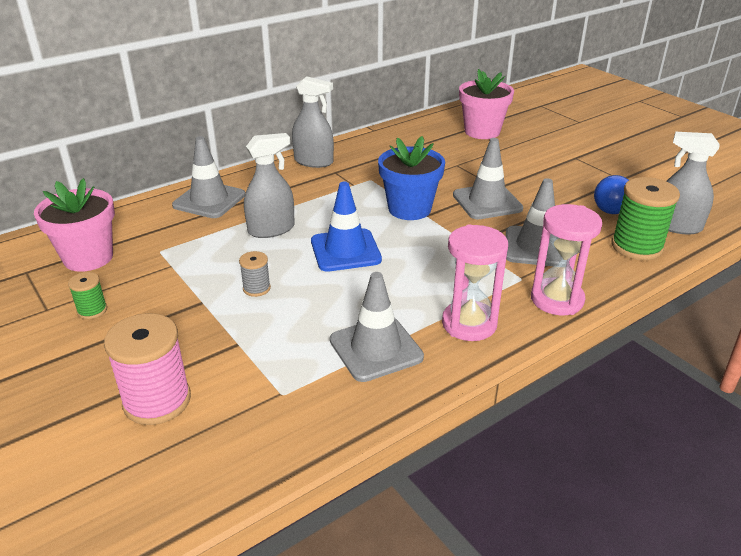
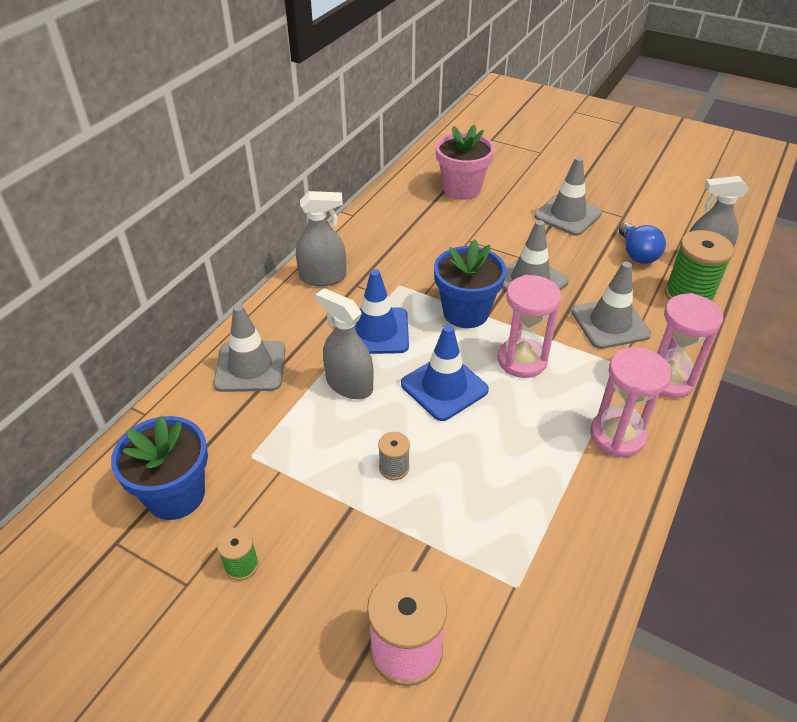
camera: 25 degrees left, 10 degrees up
(88, 258) = (175, 495): pink flower pot -> blue flower pot
(271, 229) = (349, 385): grey spray bottle -> grey spray bottle turned 90 degrees counterclockwise
(324, 203) = (376, 331): none -> blue traffic cone
(376, 349) = (560, 497): grey traffic cone -> grey traffic cone (567, 215)
(429, 251) = (522, 360): none -> pink hourglass

